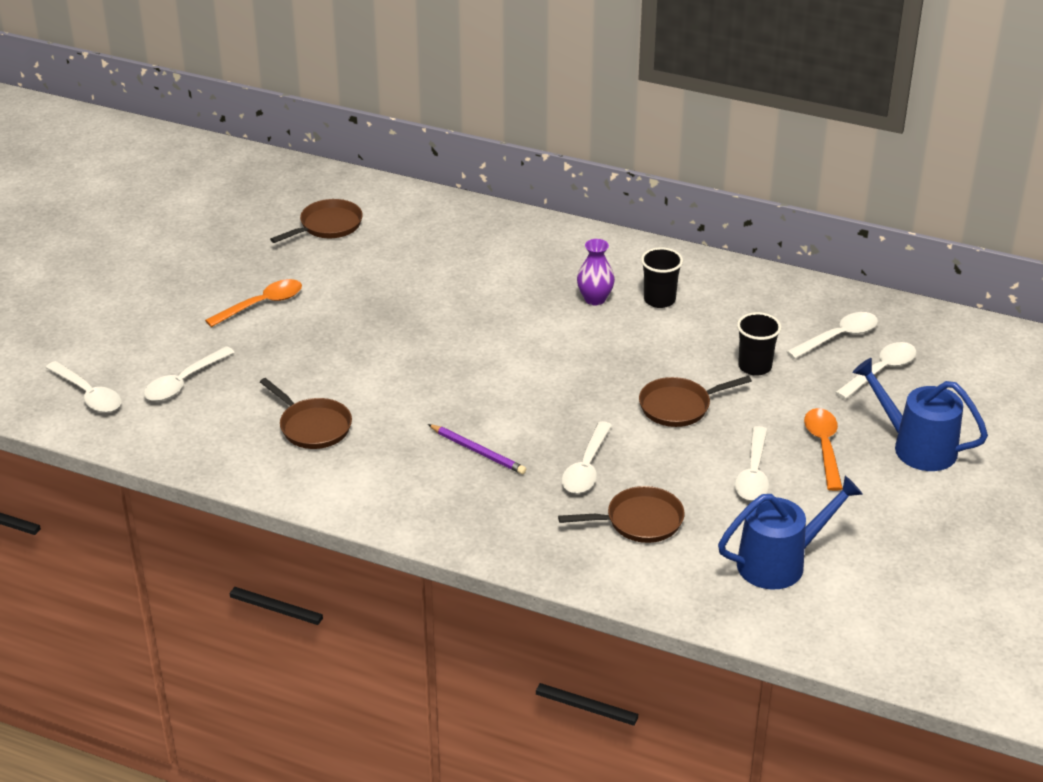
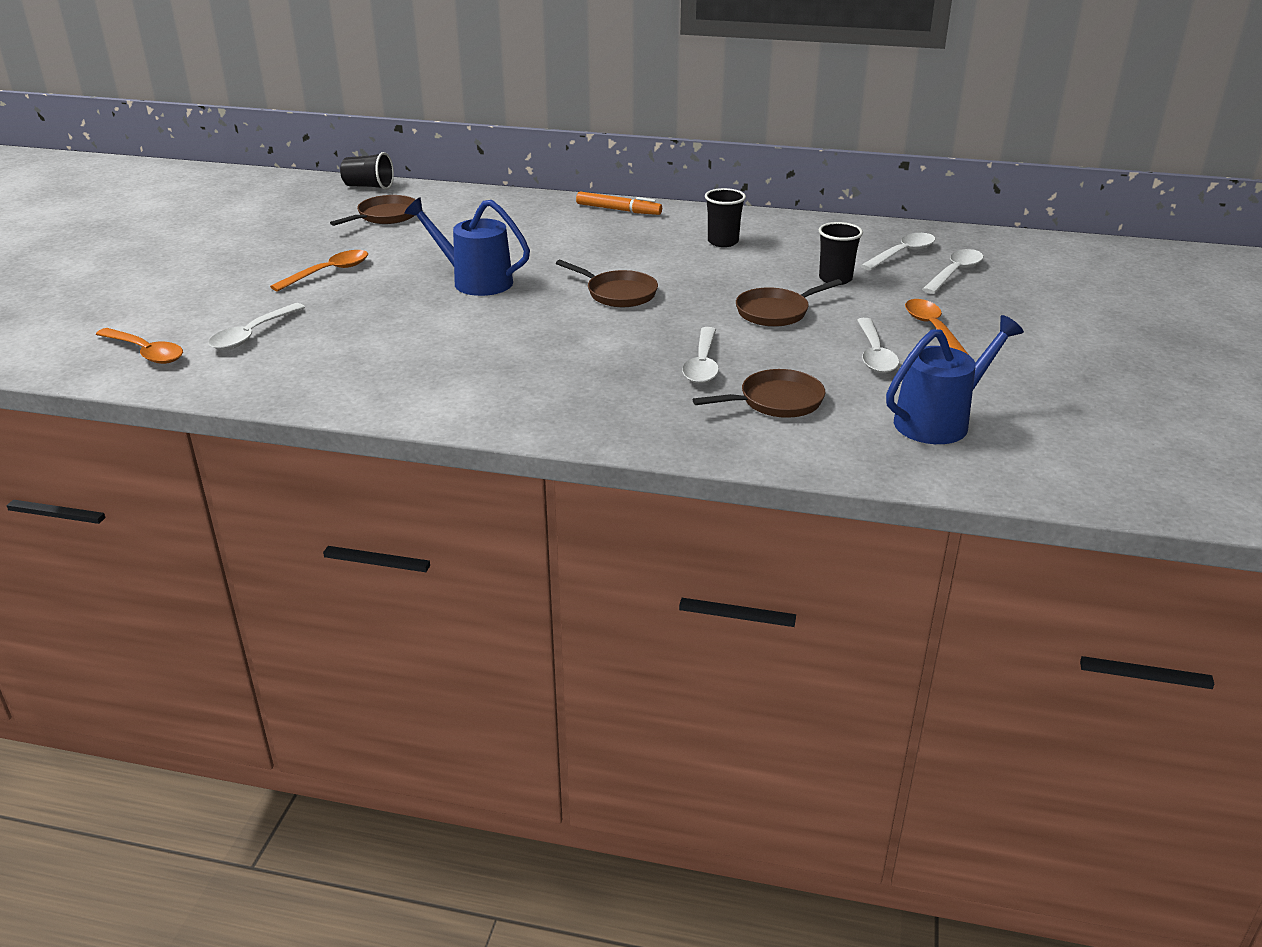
camera: 10 degrees left, 5 degrees down
(88, 394) = (146, 352): white spoon -> orange spoon
(312, 426) = (400, 357): brown pan -> brown pan (618, 293)
(318, 177) = (369, 186): none -> black cup
(478, 451) = (584, 362): purple pencil -> none
(566, 239) = (618, 210): none -> orange marker
(595, 299) = (661, 245): purple vase -> none
(916, 447) = (1021, 322): blue watering can -> blue watering can (475, 281)

